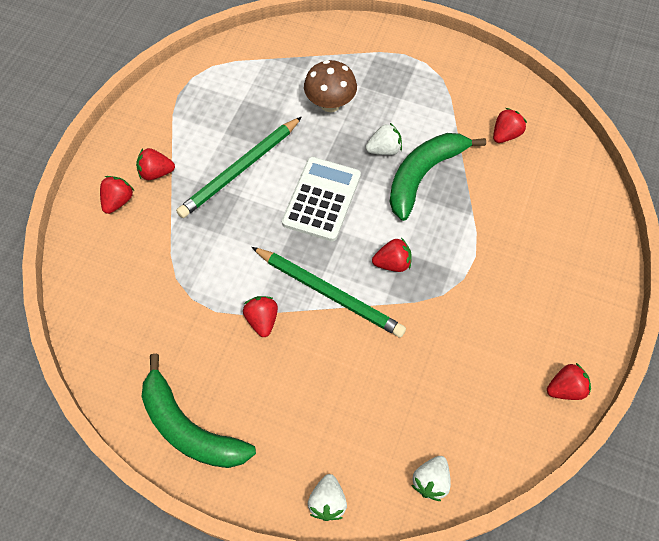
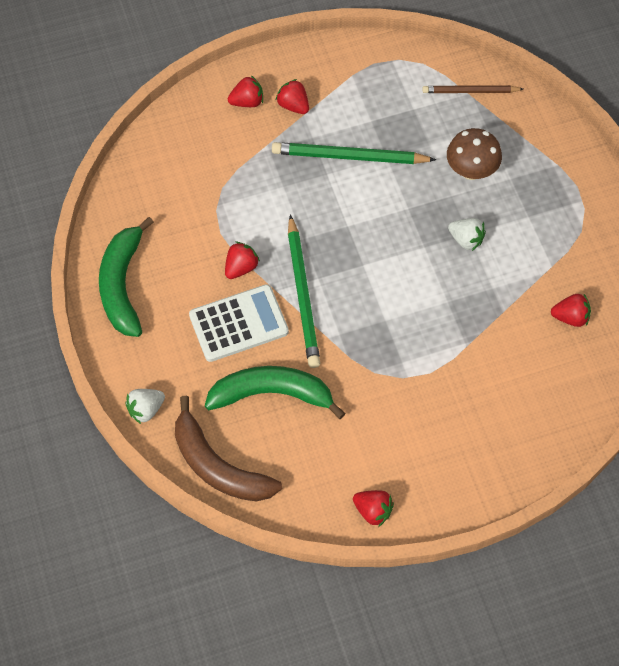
camera: 50 degrees right, 0 degrees up
(265, 56) = (470, 91): none -> brown pencil
(321, 199) = (377, 230): white calculator -> white calculator (238, 323)
(392, 263) = (368, 318): red strawberry -> none
(423, 175) = (470, 284): green banana -> green banana (272, 394)
(431, 481) = (218, 465): white strawberry -> brown banana

